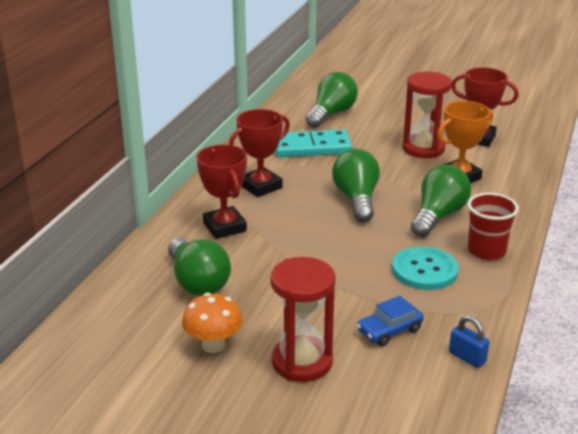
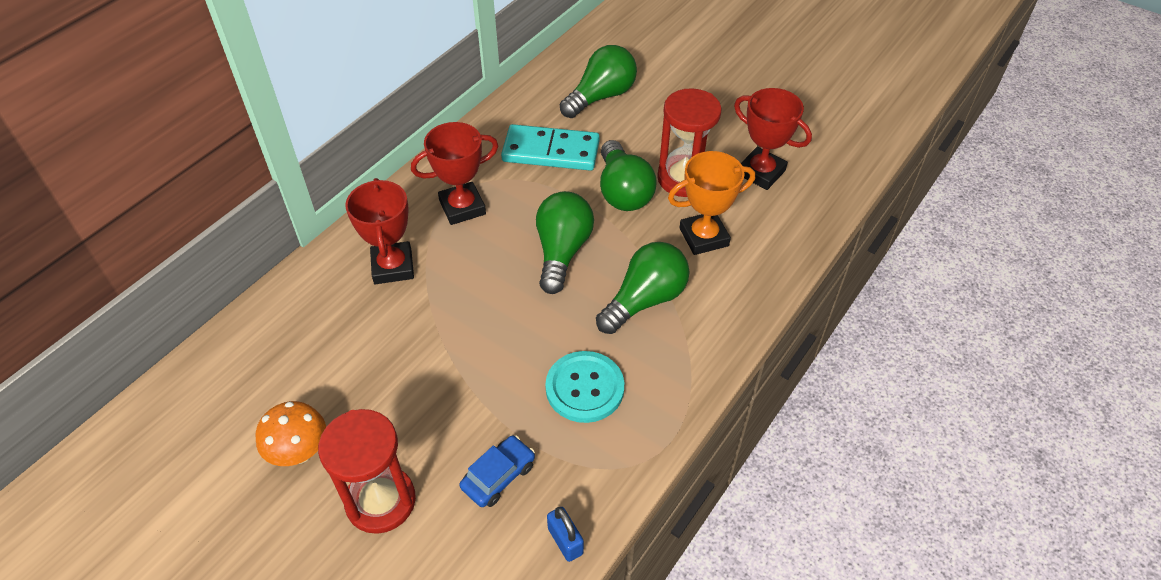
camera: 15 degrees right, 20 degrees up
(197, 282) = (325, 349): green light bulb -> green light bulb (623, 192)
(389, 330) = (498, 476): blue car -> blue car turned 150 degrees clockwise
(486, 251) = (674, 372): red cup -> none

